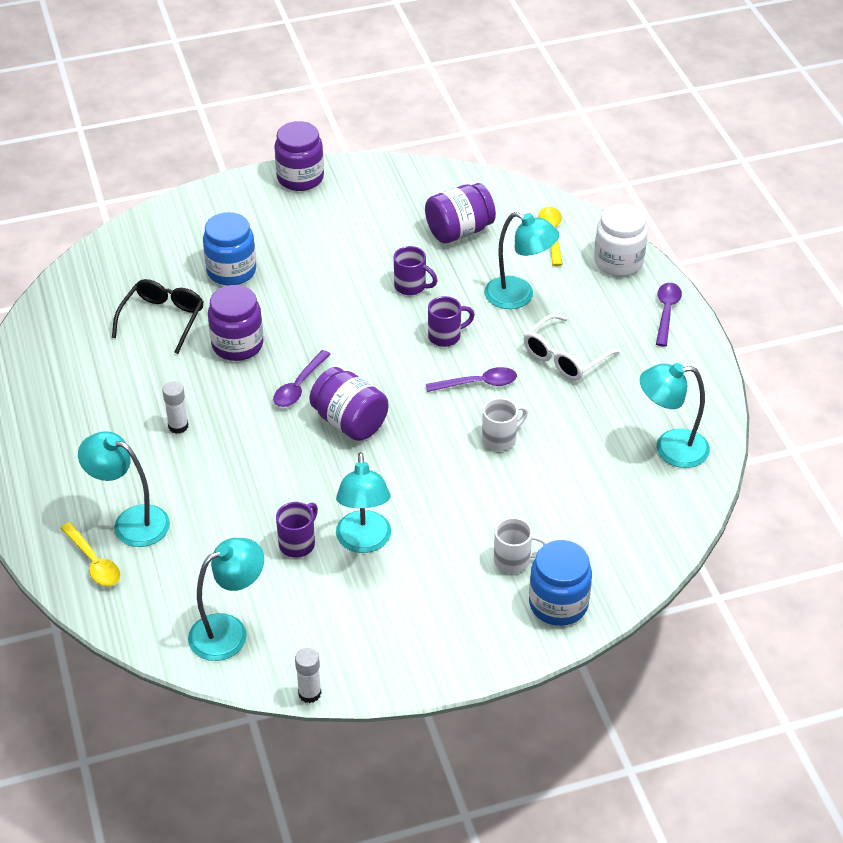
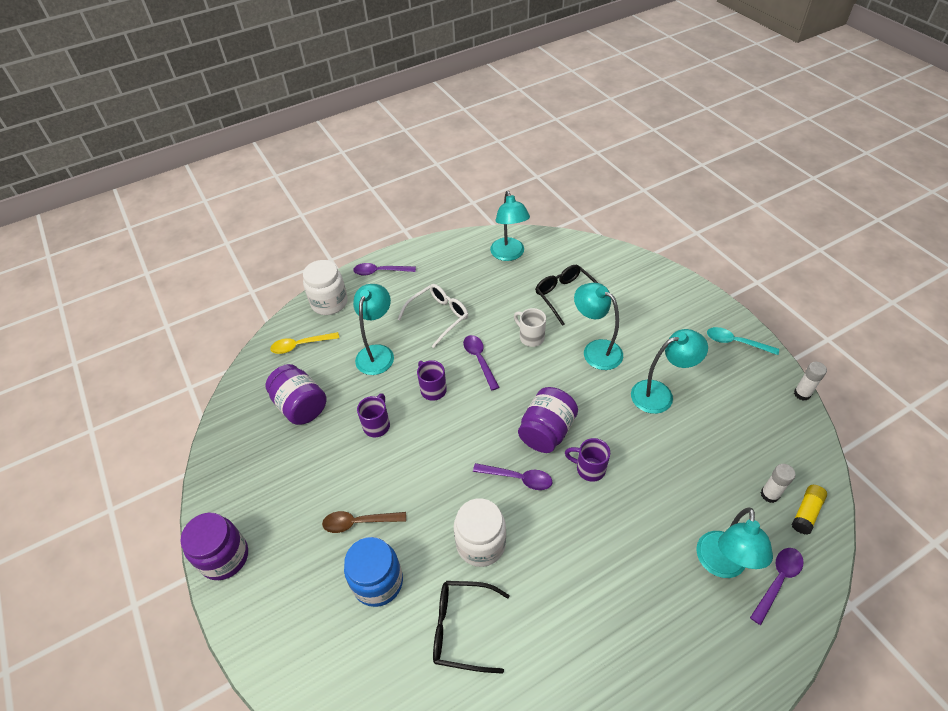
camera: 100 degrees left, 5 degrees up
(94, 562) = (777, 581): yellow spoon -> purple spoon
(152, 621) = (806, 512): none -> yellow glue stick
(178, 426) = (598, 563): white glue stick -> white glue stick (769, 494)
(229, 631) = (783, 456): turquoise lamp -> turquoise lamp (595, 350)
(237, 345) = (481, 544): purple jar -> white jar
(298, 263) = (359, 522): none -> brown spoon
(298, 543) = (681, 434): purple mug -> purple mug (589, 469)
(421, 655) = (735, 342): none -> turquoise spoon
(514, 560) = (635, 312): white mug -> none
(558, 604) = (659, 286): blue jar -> none
(564, 357) = (439, 316): white glasses -> white glasses turned 75 degrees counterclockwise
(567, 492) = (565, 296): none -> black glasses

